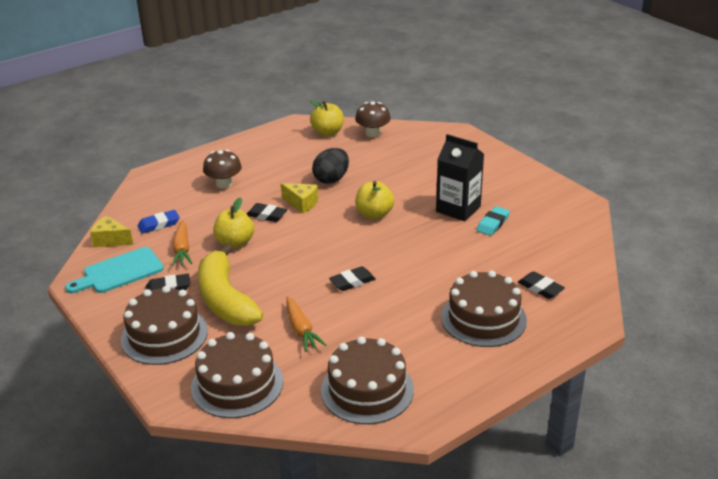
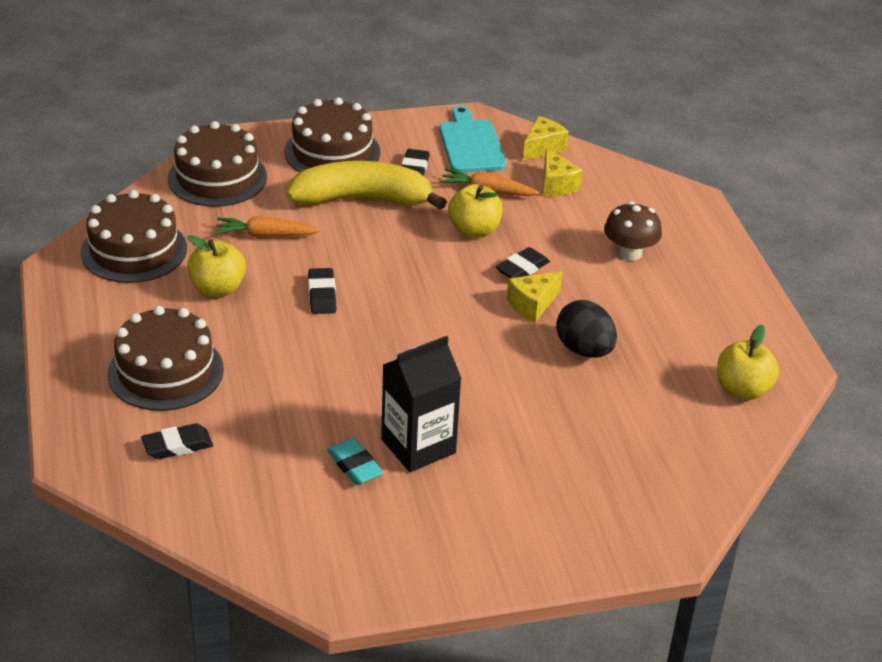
camera: 110 degrees right, 5 degrees up
(159, 224) = (556, 185): blue eraser -> yellow cheese
(373, 133) = (714, 439): brown mushroom -> none
(374, 214) = (461, 360): yellow apple -> yellow apple (217, 288)

